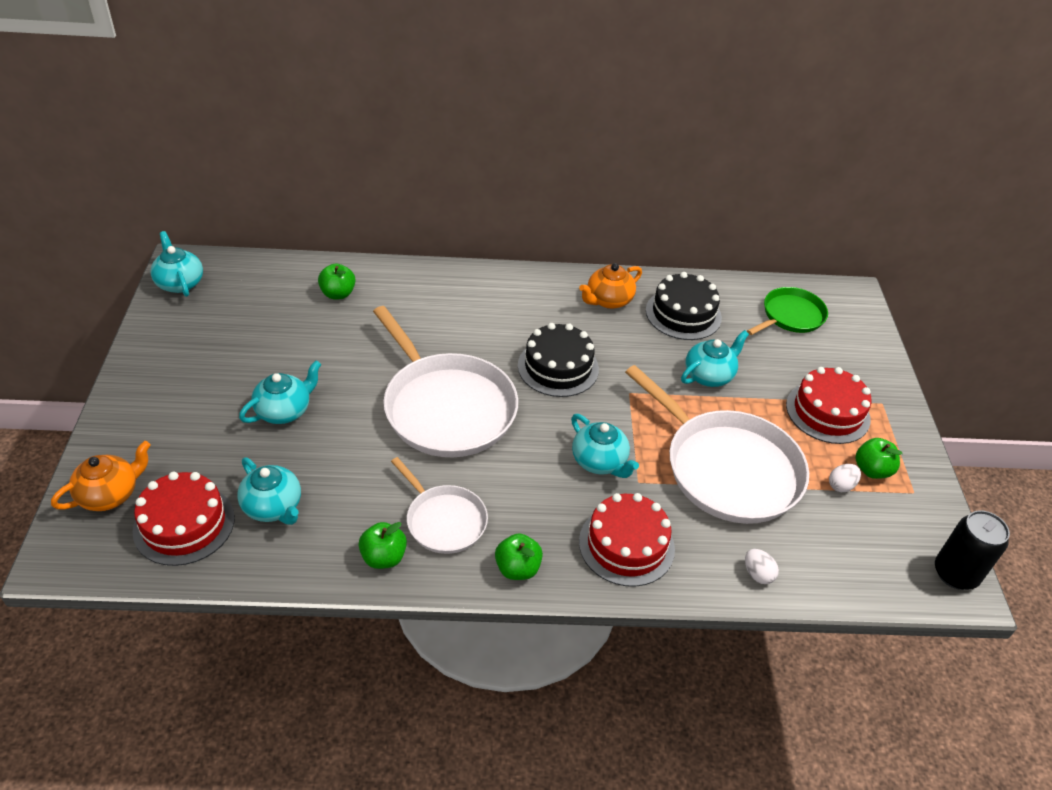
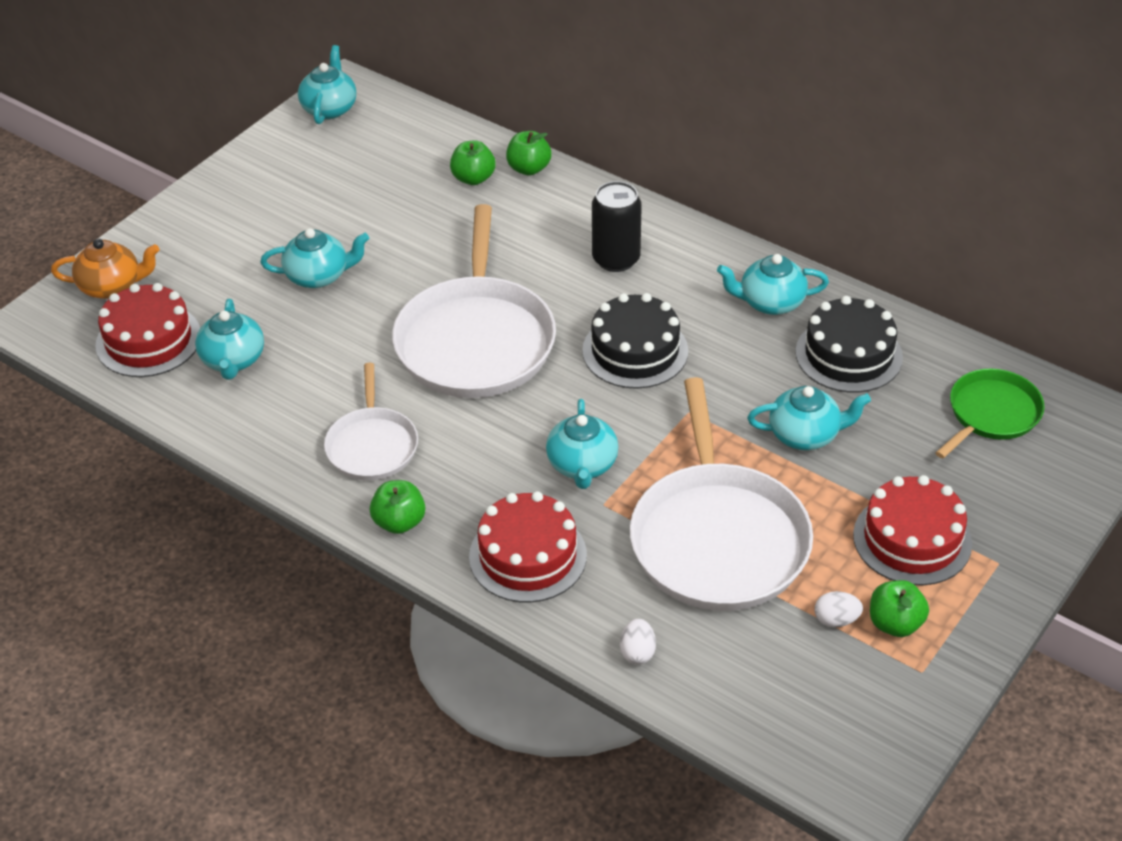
camera: 40 degrees right, 0 degrees up
(383, 557) = (288, 451): green apple -> green apple (529, 168)
(608, 300) = (770, 302): orange teapot -> turquoise teapot
(790, 316) = (991, 414): green pan -> green pan turned 45 degrees counterclockwise
(955, 574) = (871, 773): black can -> black can (616, 259)

